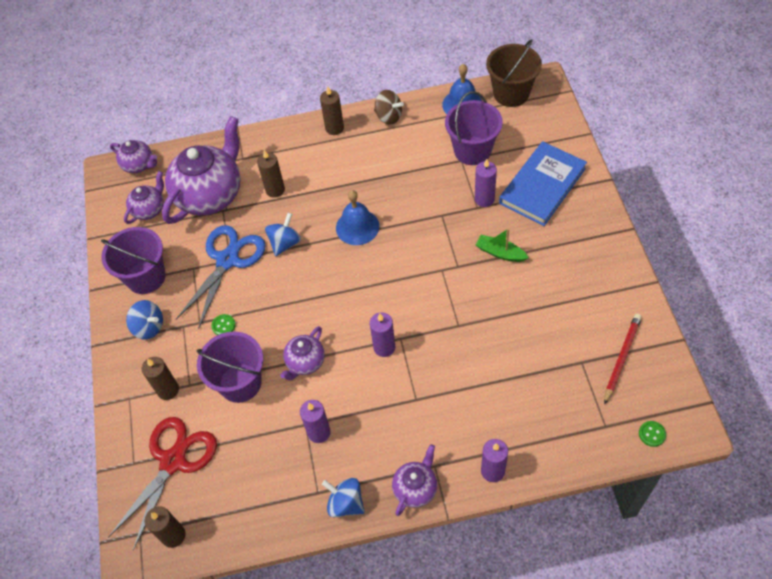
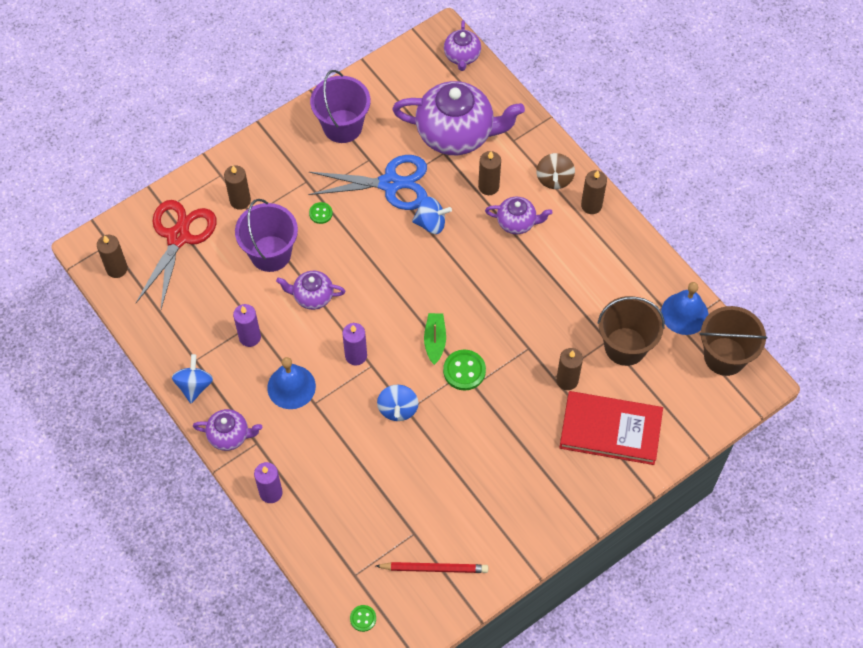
camera: 60 degrees right, 5 degrees up
(149, 209) = (416, 91): purple teapot -> purple teapot (517, 222)
(149, 327) = (293, 155): blue spinning top -> blue spinning top (398, 409)
(173, 461) = (178, 237): red scissors -> red scissors turned 75 degrees counterclockwise
(357, 227) = (479, 278): blue bell -> blue bell (291, 387)
(389, 116) = (632, 249): brown spinning top -> brown spinning top (554, 179)
(440, 268) = (464, 371): none -> green button
(472, 150) = (625, 346): purple bucket -> brown bucket
(484, 199) = (567, 380): purple candle -> brown candle
(500, 253) = (507, 418): green boat -> green boat (435, 341)
(542, 186) = (610, 429): blue book -> red book

